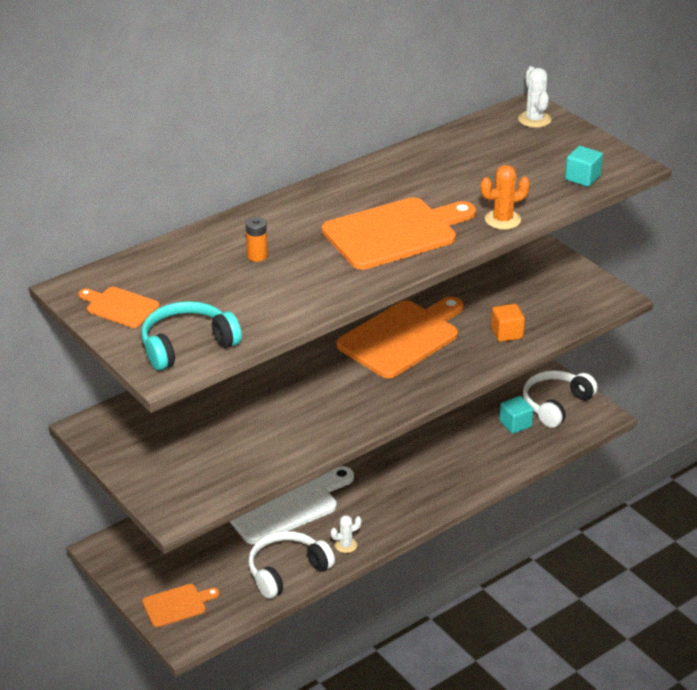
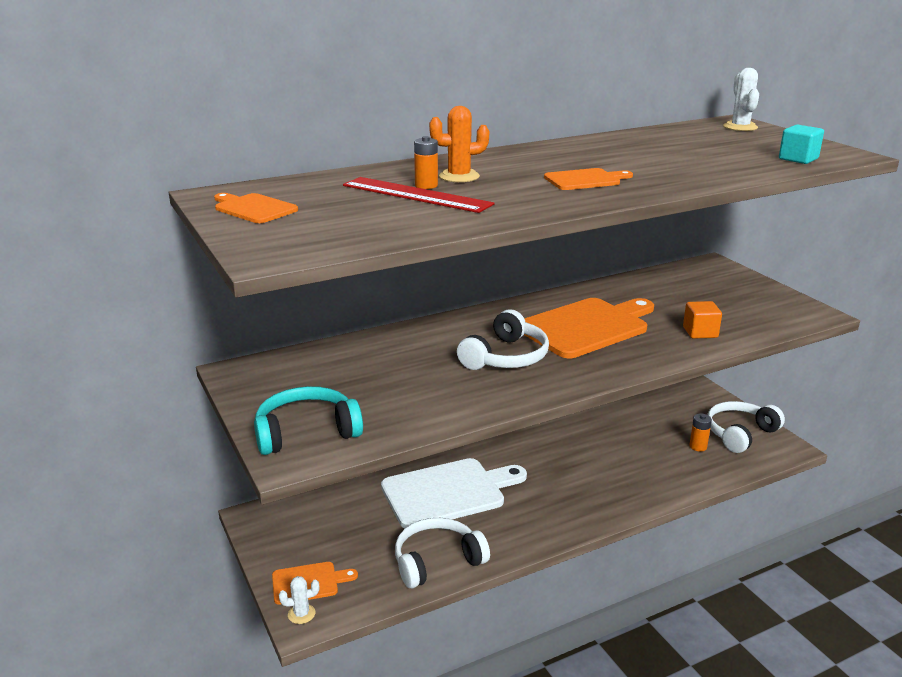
camera: 10 degrees right, 10 degrees down
(187, 345) = (310, 239): turquoise headphones -> turquoise headphones (306, 432)
(252, 272) = (416, 195): none -> red ruler
(333, 383) = (506, 357): none -> white headphones
(346, 545) = (506, 542): white cactus -> white cactus (301, 614)
(395, 233) = (585, 180): orange cutting board -> orange cutting board, size x0.50
(502, 220) = (709, 178): orange cactus -> orange cactus (459, 176)
(515, 424) = (698, 446): turquoise cube -> orange battery

